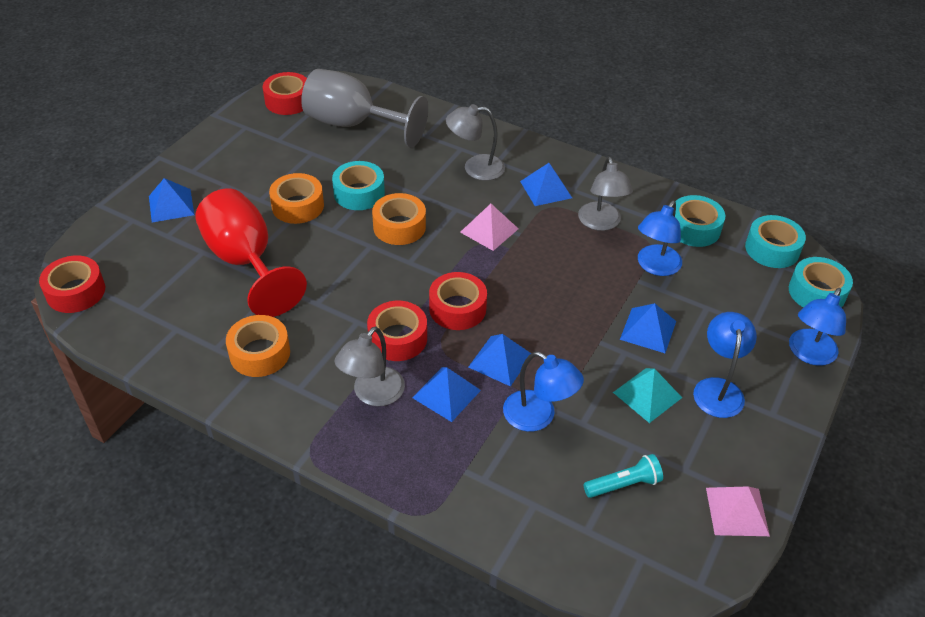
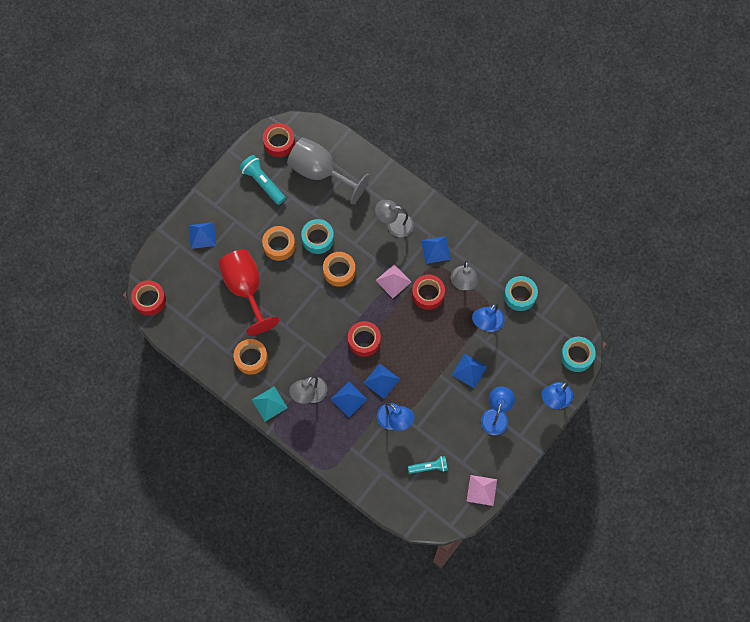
camera: 10 degrees right, 25 degrees up
(266, 141) = (263, 183): none -> turquoise flashlight
(397, 338) = (327, 358): red tape -> red tape (428, 294)
(647, 394) = (456, 414): turquoise pyramid -> turquoise pyramid (269, 403)
(772, 249) = (562, 318): turquoise tape -> none

